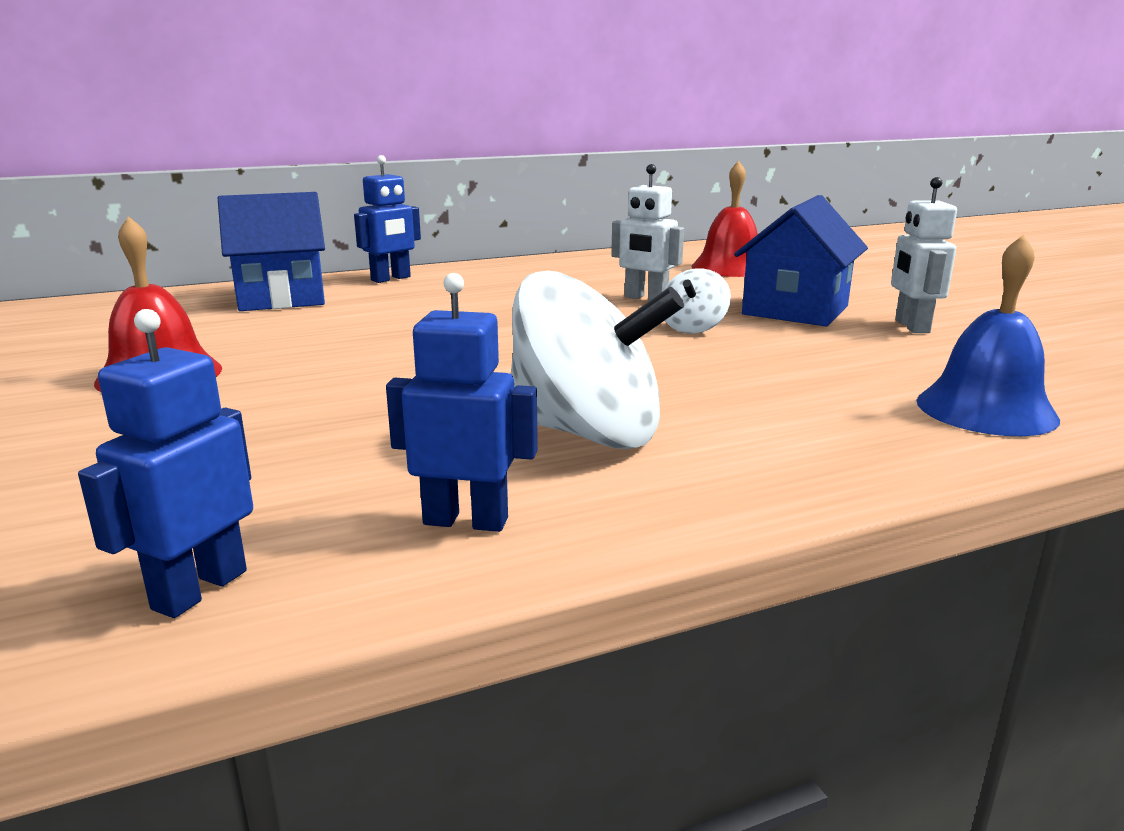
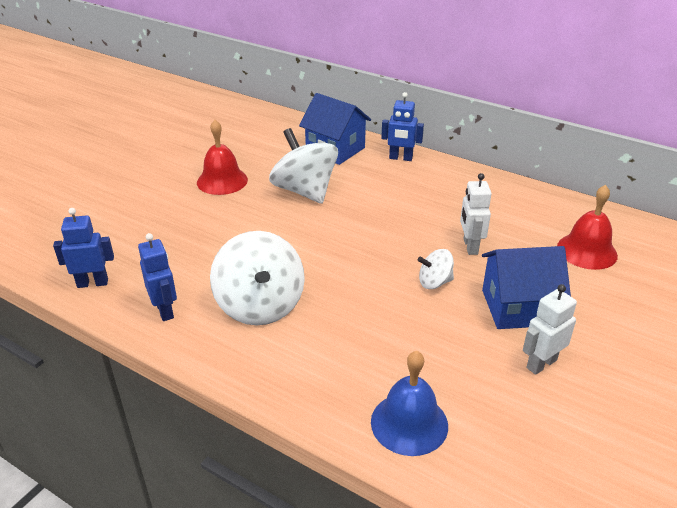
camera: 55 degrees right, 15 degrees up
(338, 335) = (305, 191): none -> white spinning top

